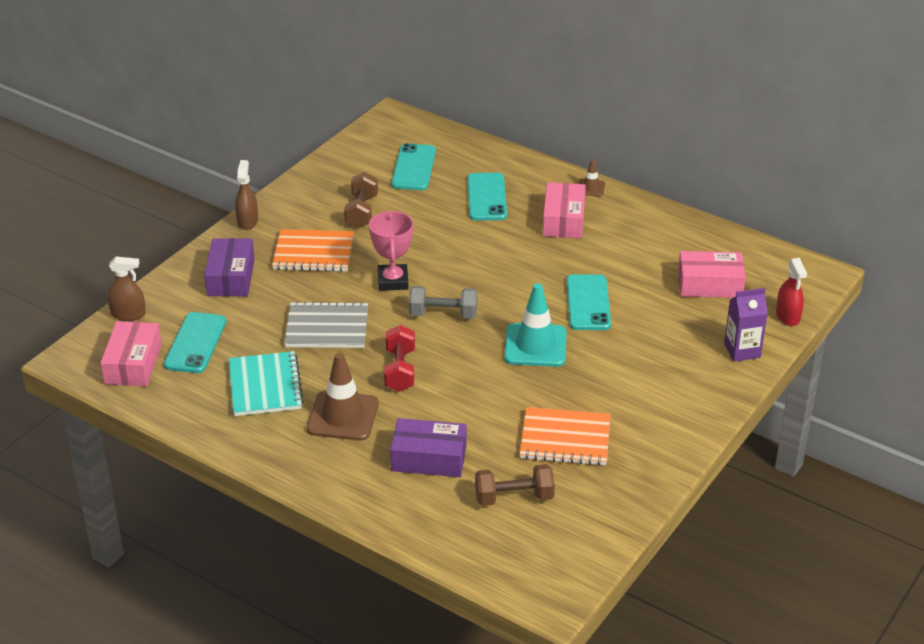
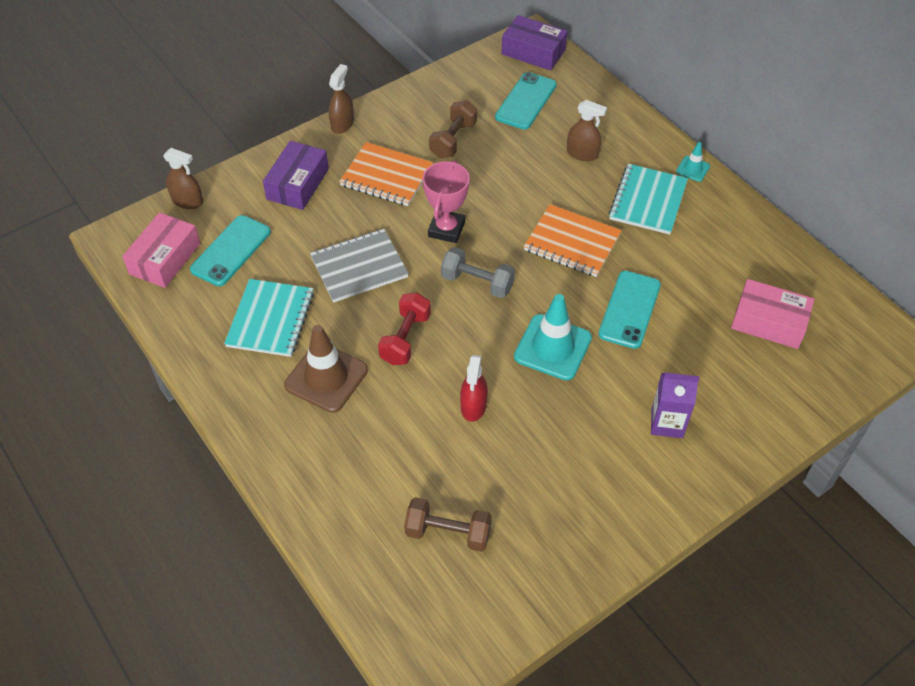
camera: 20 degrees right, 15 degrees up
(327, 328) = (359, 267): grey notebook -> grey notebook turned 45 degrees counterclockwise
(429, 458) = (385, 455): purple box -> purple box (533, 52)
(487, 197) = (582, 154): turquoise phone -> brown spray bottle
(563, 220) = (648, 201): pink box -> turquoise notebook
(565, 439) = (532, 474): orange notebook -> orange notebook (572, 242)
(591, 188) = (693, 169): brown traffic cone -> turquoise traffic cone
(742, 350) = (769, 417): purple carton -> purple carton (667, 423)
(788, 316) = (838, 387): red spray bottle -> red spray bottle (473, 406)

